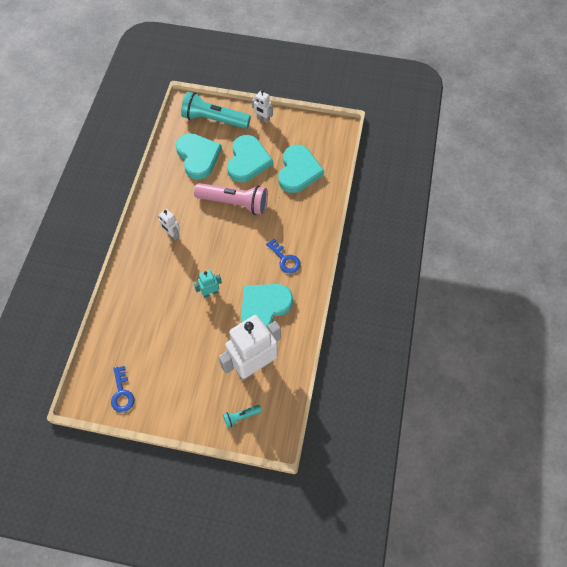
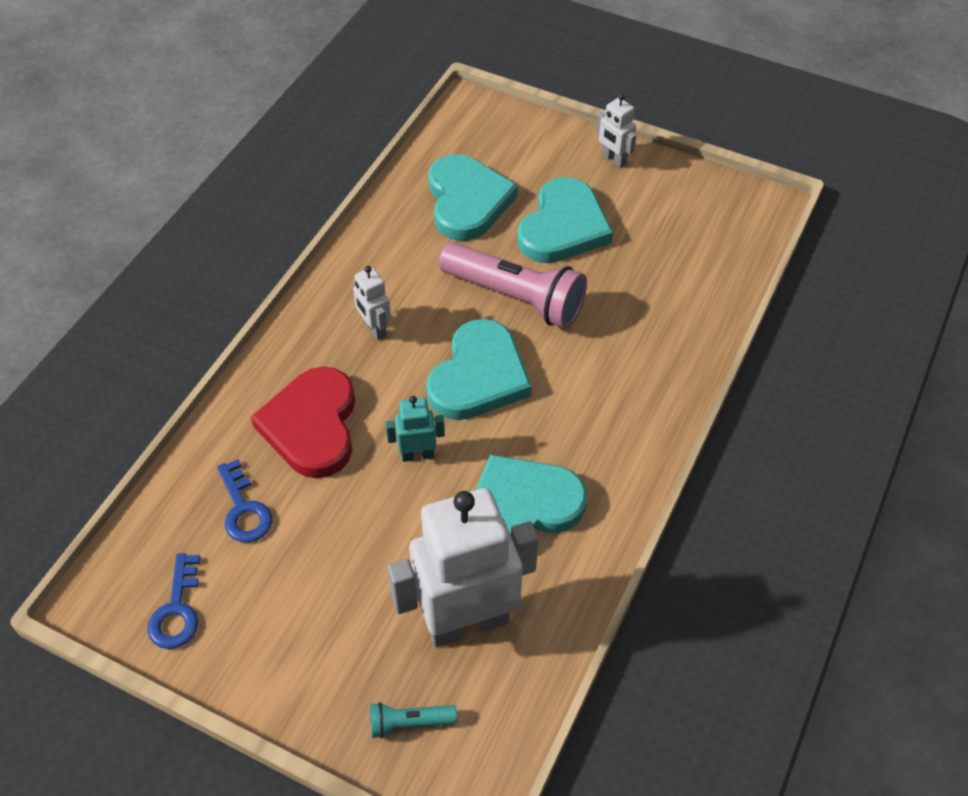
camera: 15 degrees right, 10 degrees down
(157, 290) = (312, 426): none -> red heart
(214, 119) = (517, 143): turquoise flashlight -> none
(285, 259) = (590, 425): blue key -> blue key (244, 509)
(298, 171) = (660, 265): turquoise heart -> turquoise heart (478, 376)

